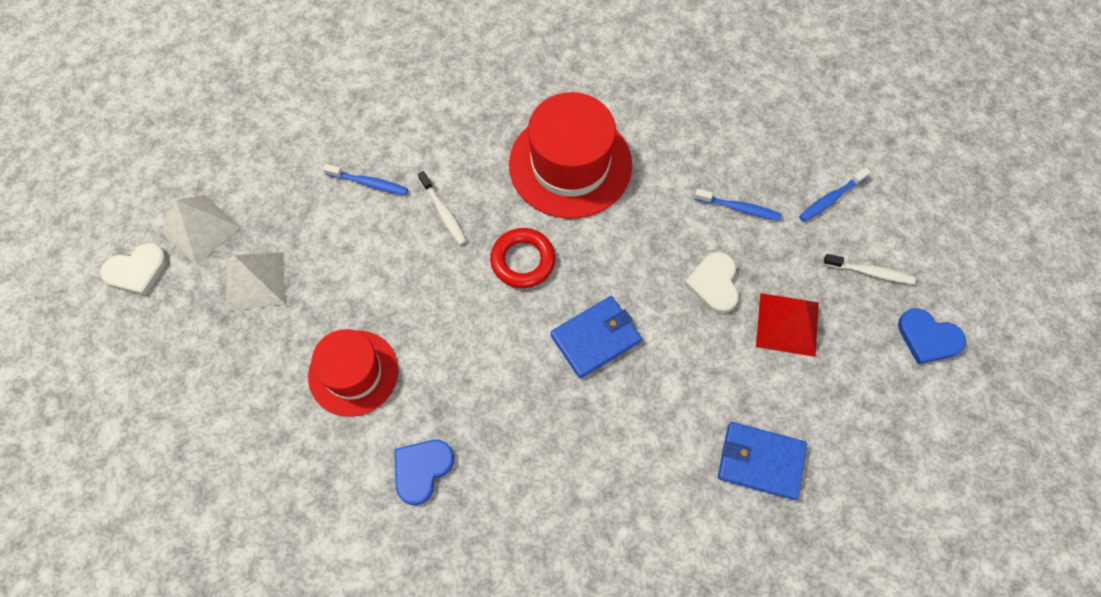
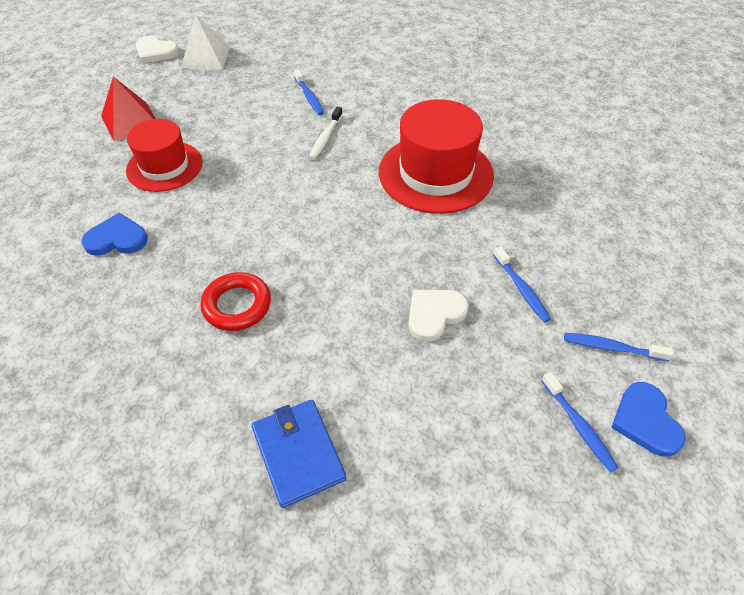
camera: 50 degrees right, 15 degrees down
(255, 281) = (191, 93): white pyramid -> none
(523, 260) = (331, 194): red ring -> red ring (237, 305)
(595, 338) = (309, 270): blue wallet -> none
(787, 324) = (453, 390): red pyramid -> red pyramid (130, 121)
(870, 272) = (579, 426): white toothbrush -> blue toothbrush
(928, 338) = (569, 527): blue heart -> blue heart (645, 421)

